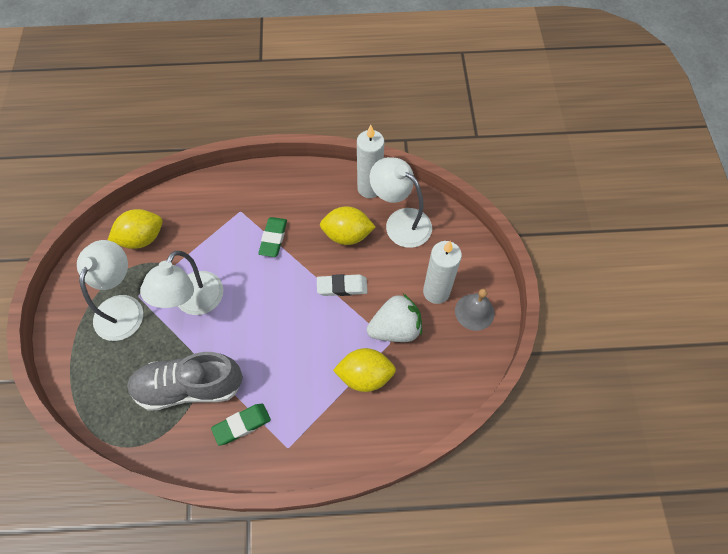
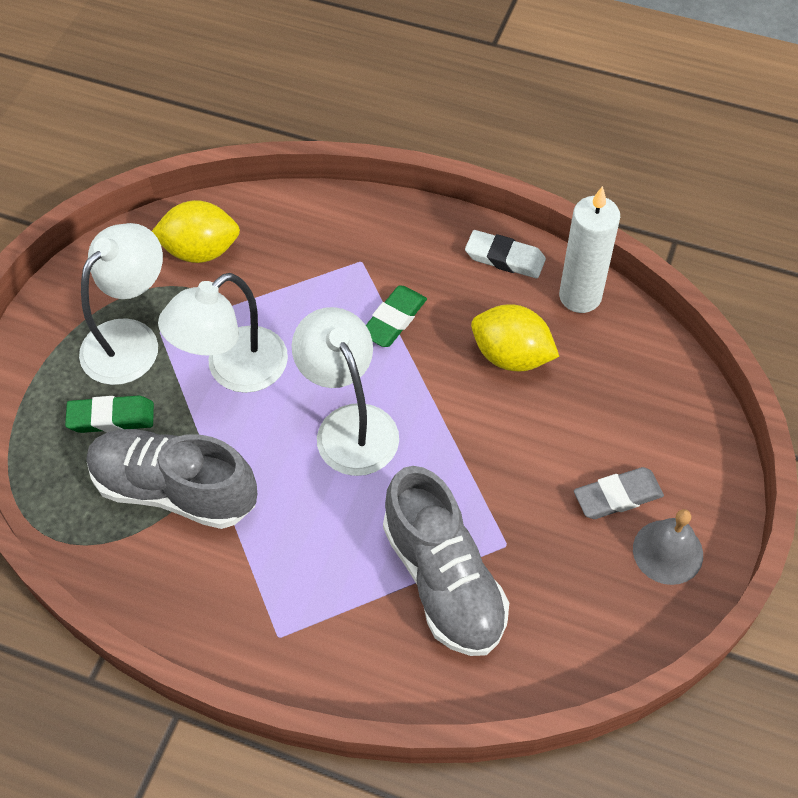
camera: 25 degrees right, 5 degrees down
(242, 425) = (226, 575): green eraser -> green eraser (111, 417)
(342, 287) = (468, 431): white eraser -> white eraser (505, 258)
(365, 376) = (444, 579): yellow lemon -> grey shoe
(395, 328) = (524, 527): white strawberry -> none
(400, 222) = (607, 366): white lamp -> white lamp (350, 425)
(436, 292) = (617, 496): white candle -> grey eraser

